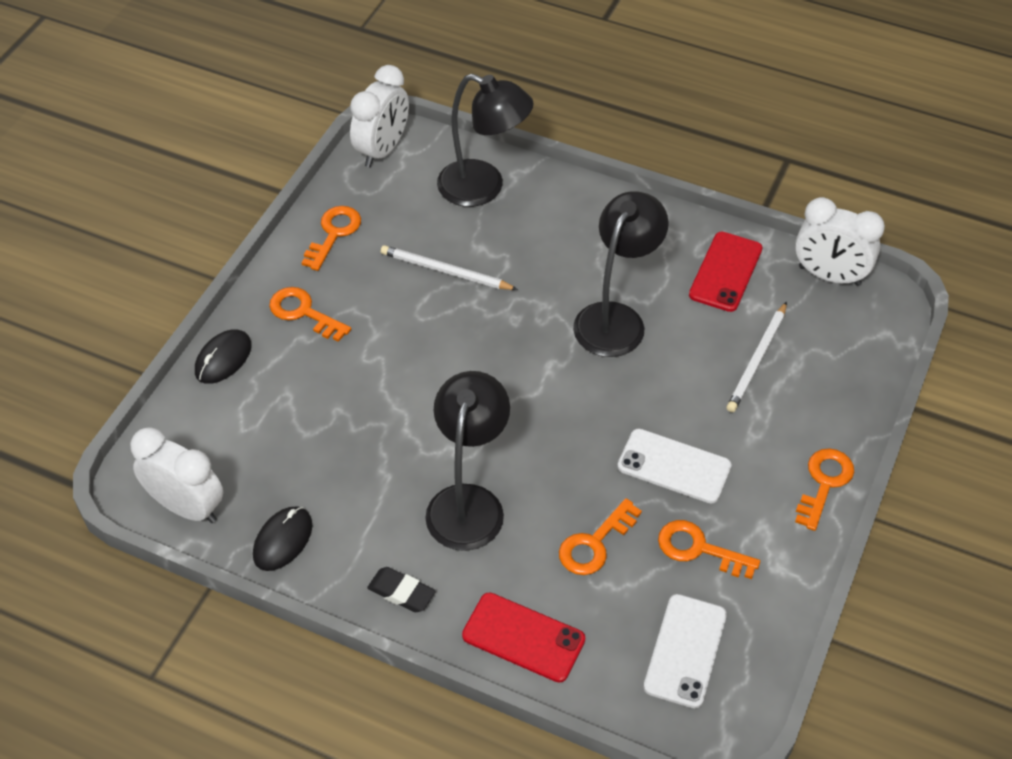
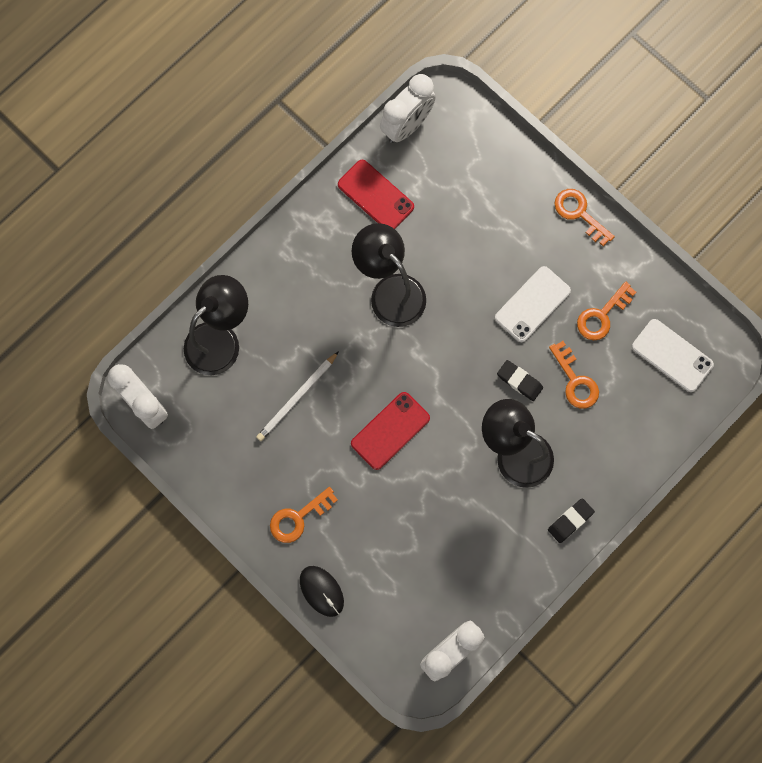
camera: 70 degrees left, 25 degrees up
(283, 540) = (501, 589): black mouse -> none
(334, 234) = (224, 471): orange key -> none
(523, 637) = (629, 453): red phone -> red phone (390, 430)
(565, 481) = (519, 381): none -> black eraser
(757, 360) = (463, 210): white pencil -> none

